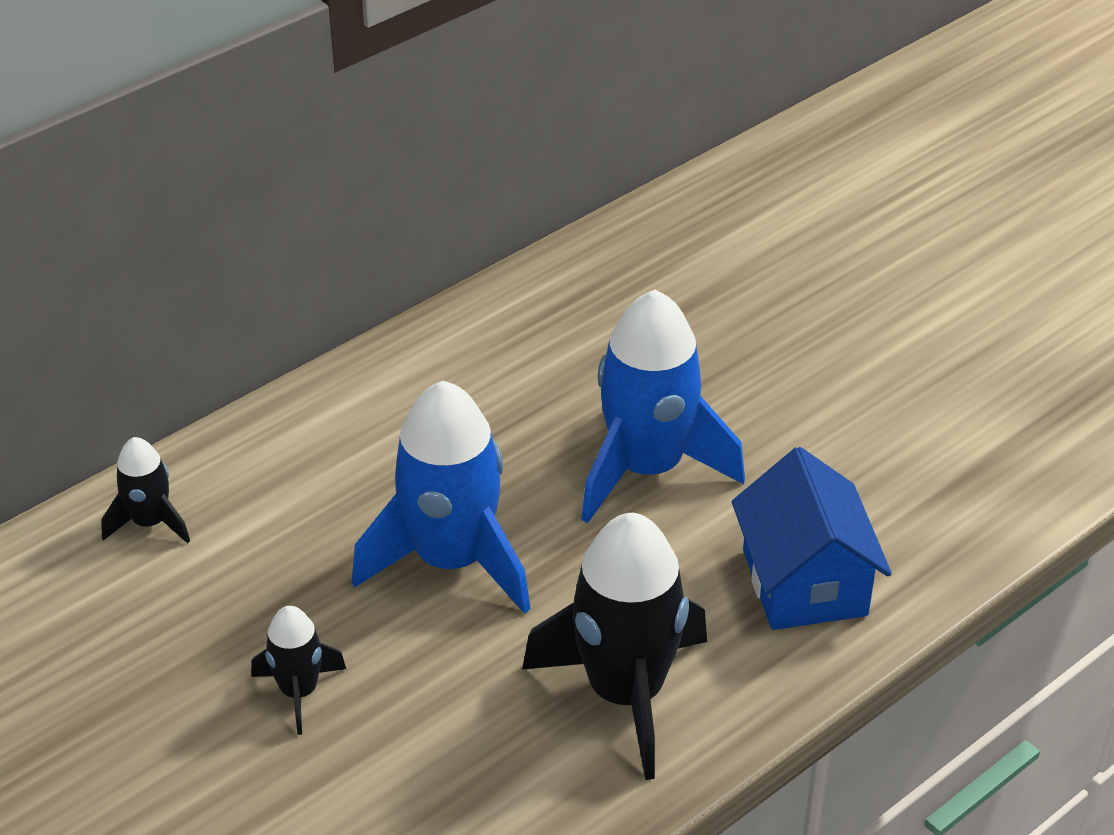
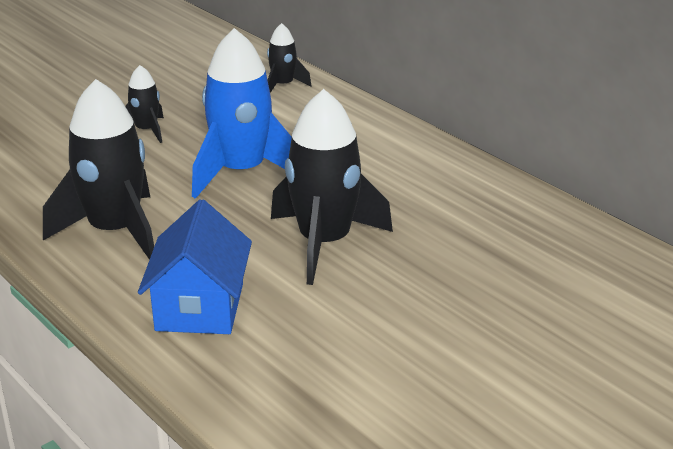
camera: 90 degrees right, 10 degrees down
(647, 468) = (325, 243): blue rocket -> black rocket
(804, 582) = (200, 307): blue house -> blue house turned 75 degrees counterclockwise

